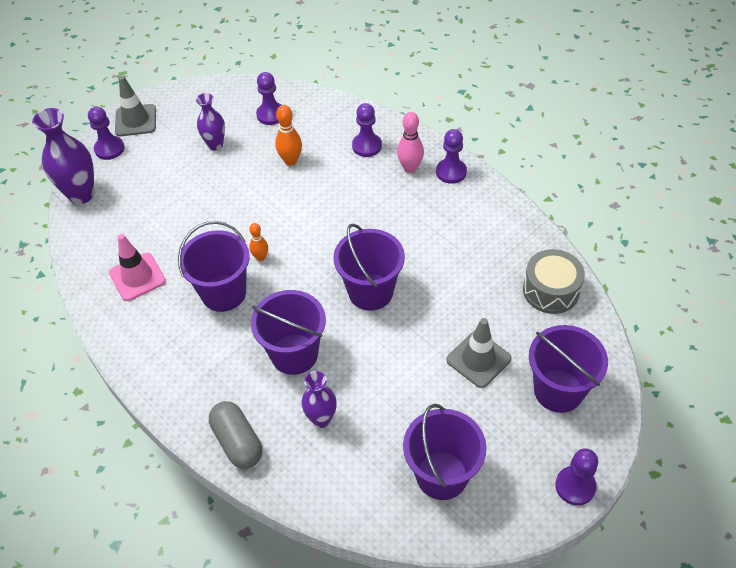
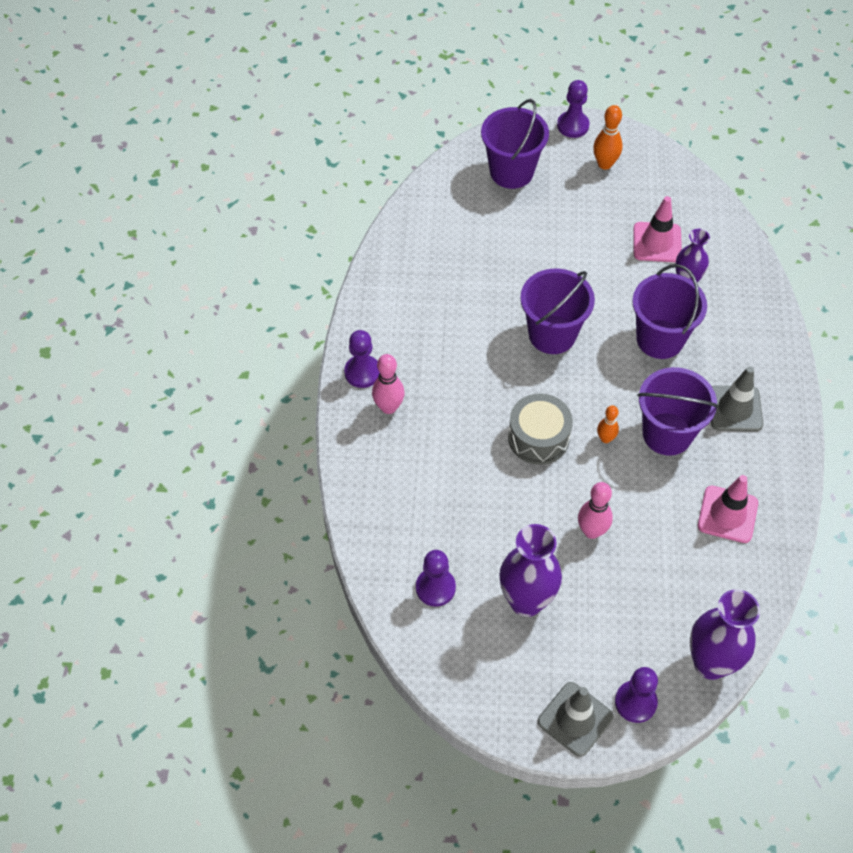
camera: 135 degrees left, 5 degrees up
(214, 202) = (592, 531): none -> pink bowling pin
(215, 145) = (526, 601): purple vase -> purple vase, size x1.62
(237, 442) = (759, 315): grey capsule -> none
(291, 160) = (477, 513): orange bowling pin -> orange bowling pin (605, 164)
(367, 146) = (395, 463): purple pawn -> none
(380, 434) = (657, 242): none -> pink traffic cone
(441, 475) = (644, 191): purple bucket -> none
(478, 359) = (536, 228): grey traffic cone -> grey traffic cone (735, 409)
(551, 290) = (426, 225): grey drum -> grey drum (538, 438)

